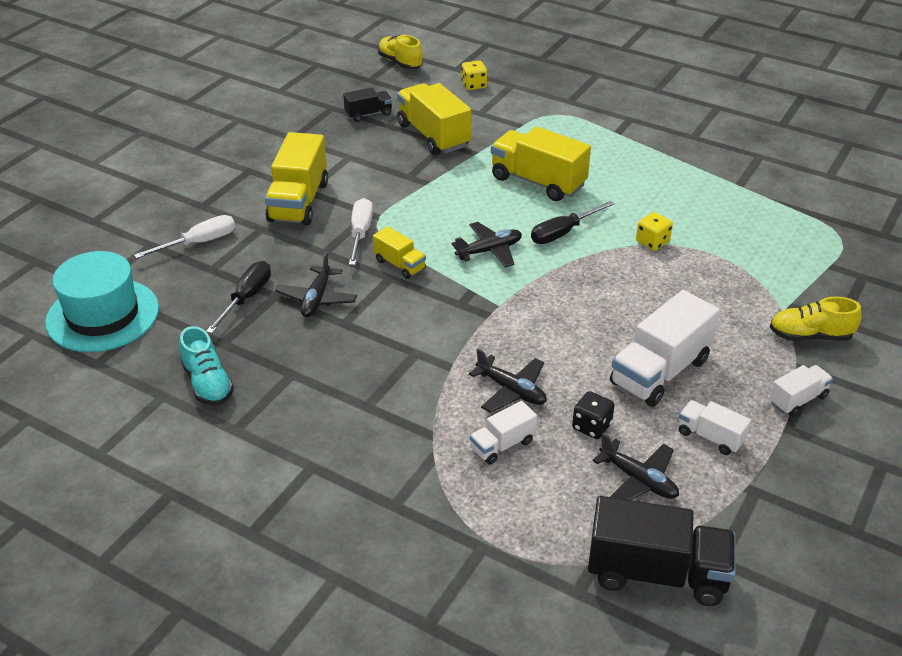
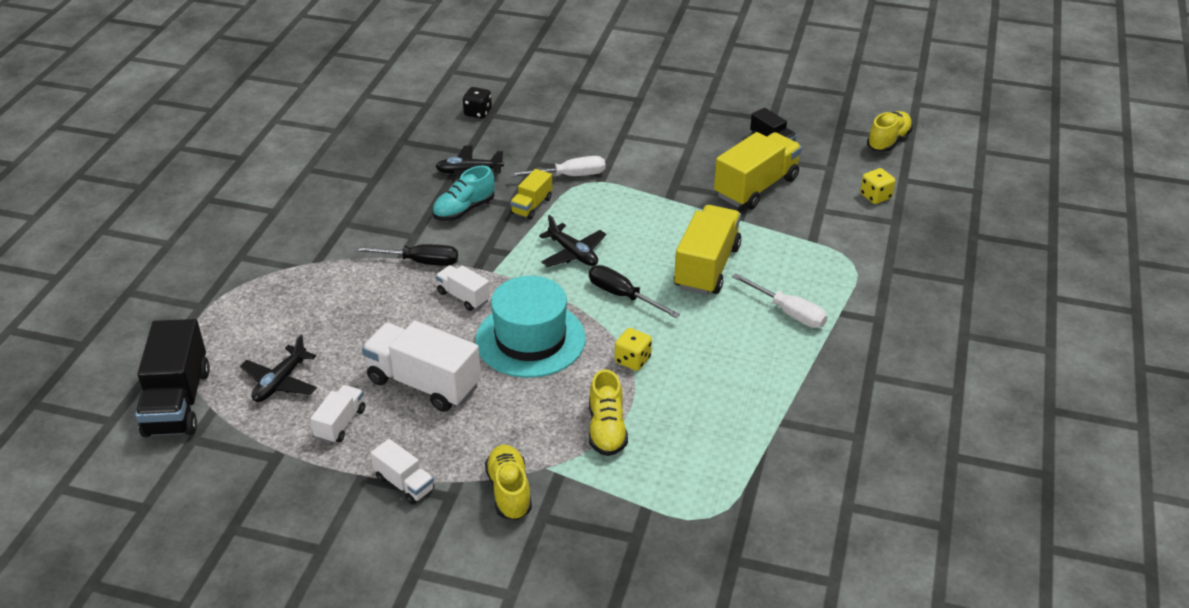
camera: 75 degrees right, 0 degrees up
(103, 315) = (418, 83): turquoise hat -> turquoise hat (530, 339)
(199, 243) = (522, 100): white screwdriver -> white screwdriver (788, 312)
(208, 384) = (353, 146): turquoise shoe -> turquoise shoe (464, 210)
(246, 298) = (458, 139): black screwdriver -> black screwdriver (419, 262)
(298, 202) = (602, 134): yellow truck -> none
(502, 445) = (311, 300): white truck -> white truck (463, 297)
(511, 390) = (378, 295): black plane -> none
(591, 426) = (341, 347): black dice -> black dice (478, 112)
(738, 270) = (606, 429): none -> yellow shoe

